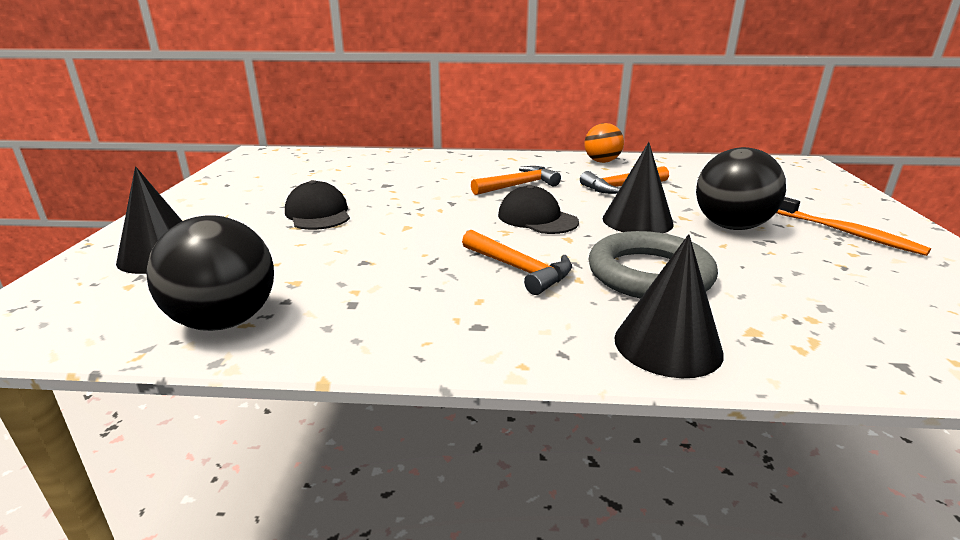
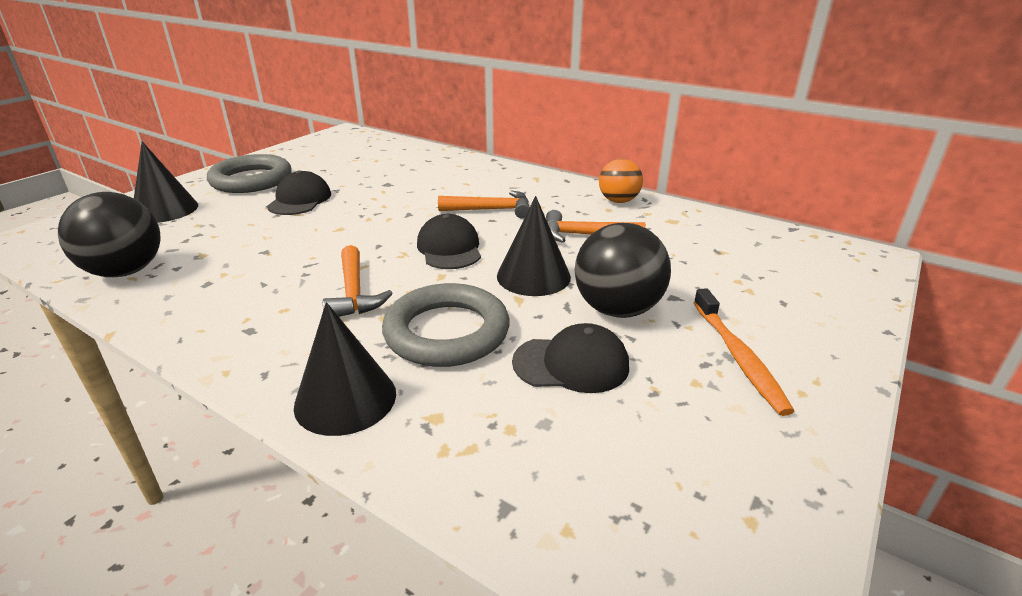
camera: 30 degrees right, 5 degrees up
(225, 208) = (251, 180): none -> grey ring
(769, 267) = (571, 364): none -> black cap

